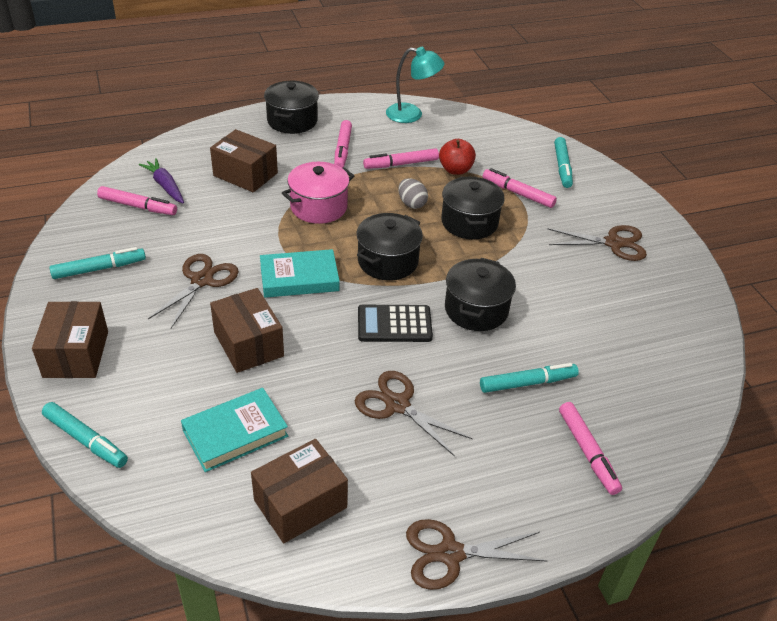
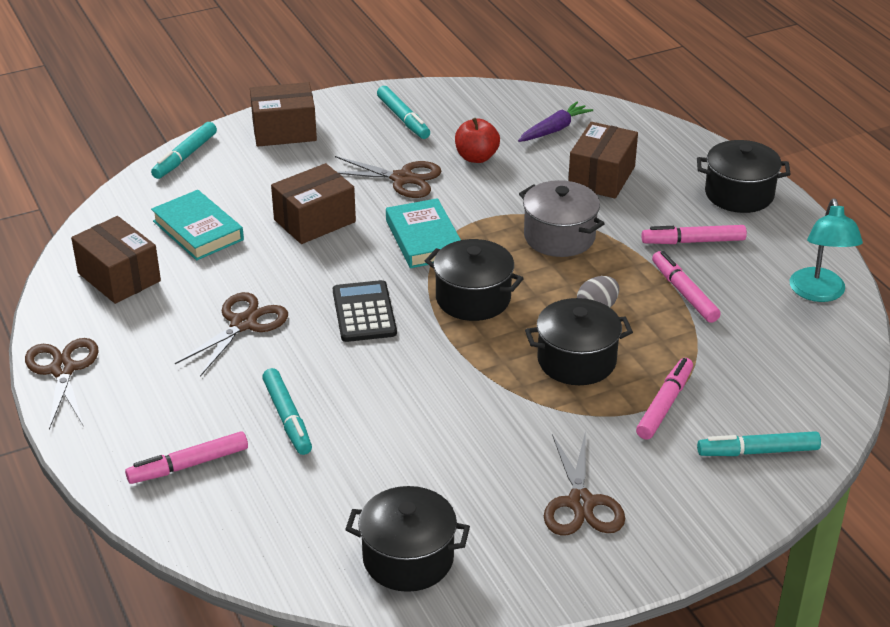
camera: 85 degrees right, 5 degrees down
(138, 206) = (510, 120): pink marker -> none
(318, 207) = (559, 237): pink pot -> grey pot
(455, 170) = (695, 342): red apple -> red apple (476, 157)
(476, 309) = (404, 373): black pot -> black pot (408, 558)

